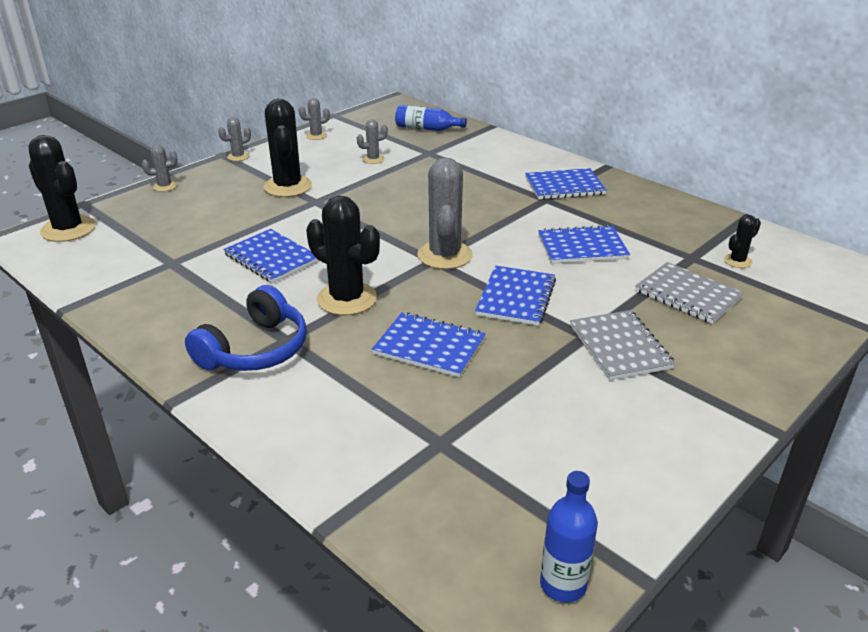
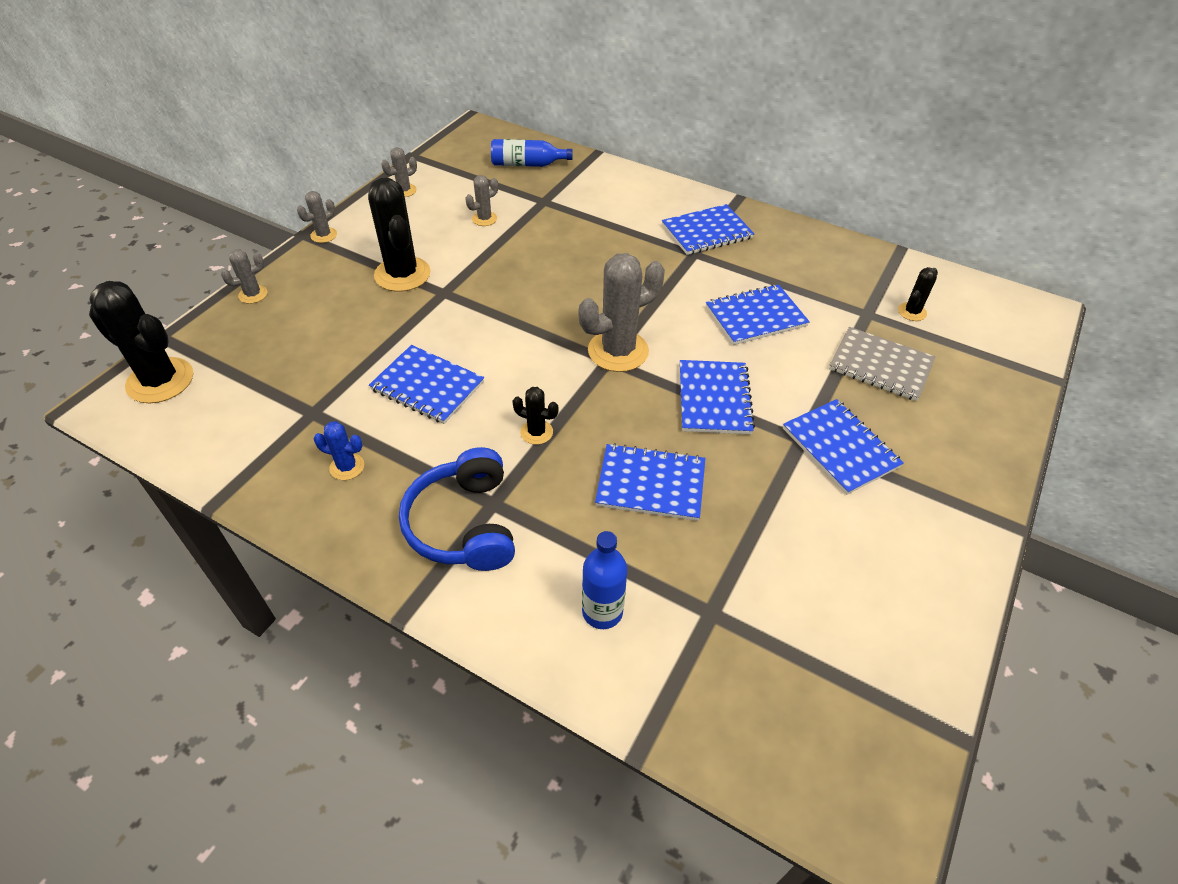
camera: 15 degrees left, 15 degrees up
(180, 300) = (347, 467): none -> blue cactus
(255, 349) = (464, 524): blue headphones -> blue headphones turned 150 degrees clockwise
(347, 299) = (536, 432): black cactus -> black cactus, size x0.49
(444, 255) = (618, 351): grey cactus -> grey cactus turned 75 degrees clockwise
(563, 585) = (894, 765): blue bottle -> blue bottle (602, 612)
(620, 347) = (840, 447): grey notebook -> blue notebook

